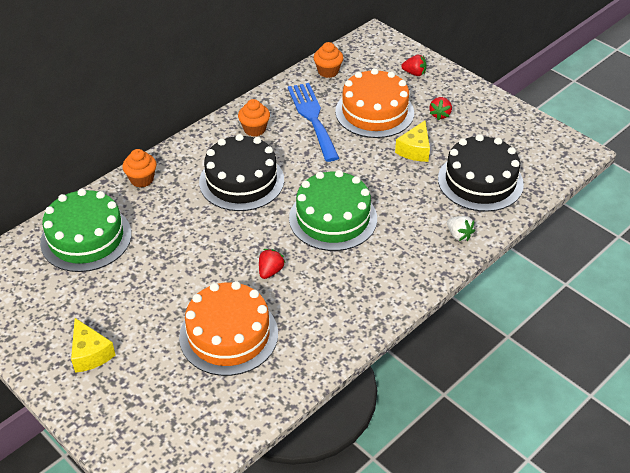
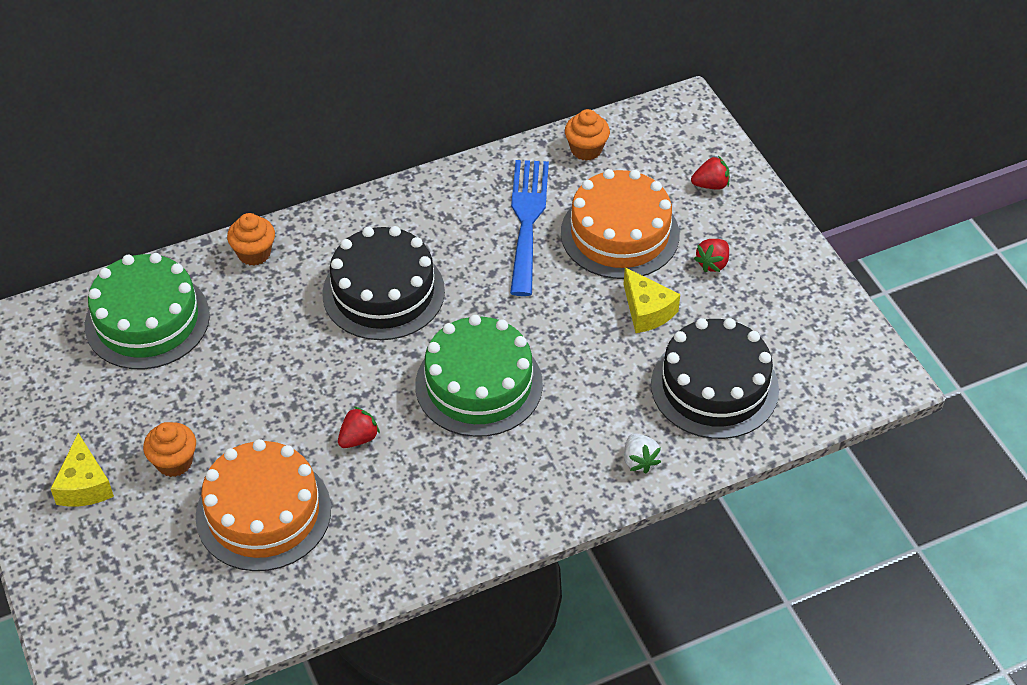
camera: 20 degrees right, 5 degrees up
(254, 129) = (438, 216): orange cupcake -> orange cupcake (174, 462)
(414, 73) = (710, 185): red strawberry -> red strawberry turned 45 degrees counterclockwise
(415, 150) = (647, 310): yellow cheese -> yellow cheese turned 75 degrees counterclockwise

